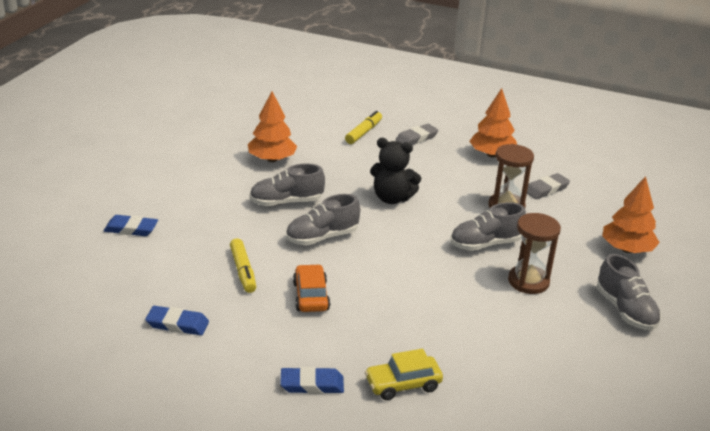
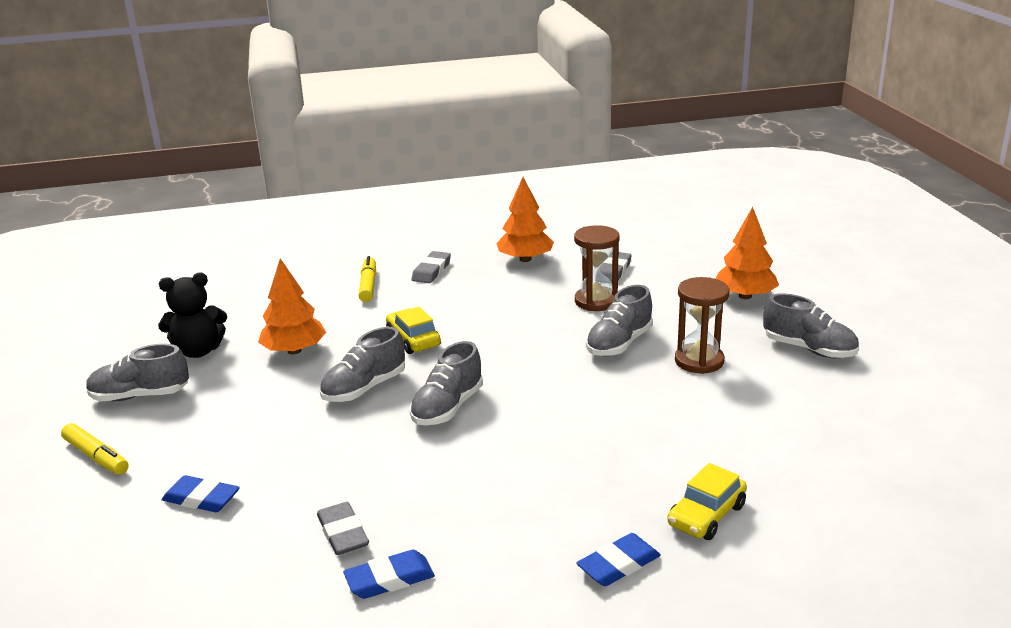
camera: 30 degrees left, 5 degrees down
(131, 229) = (201, 499): blue eraser -> blue eraser turned 45 degrees clockwise
(160, 152) = (140, 396): none -> grey shoe
(181, 285) = (343, 533): none -> grey eraser
(243, 271) = (399, 482): yellow marker -> yellow marker (96, 457)
(311, 296) = (508, 473): orange car -> none
(351, 182) = (413, 340): none -> yellow car
(392, 198) = (476, 338): black teddy bear -> black teddy bear (198, 351)

